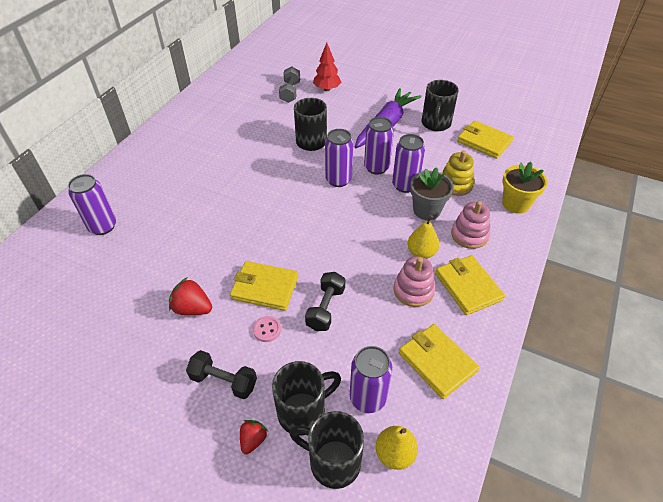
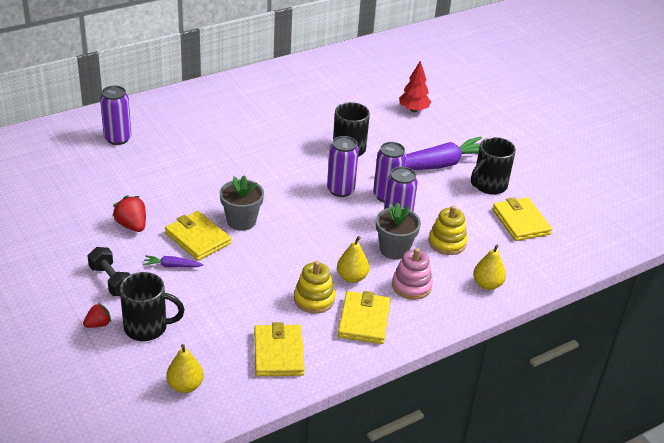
camera: 30 degrees right, 10 degrees down
(267, 329) = (172, 266): pink button -> purple carrot
(287, 250) = (241, 221): none -> grey flower pot
(290, 92) = (374, 98): grey dumbbell -> none
(325, 308) = (230, 275): black dumbbell -> none
(333, 462) = (138, 365): black mug -> none
(367, 398) = (201, 345): purple can -> none
(413, 290) = (314, 299): pink stacking toy -> yellow stacking toy
(515, 204) = (487, 284): yellow flower pot -> yellow pear

